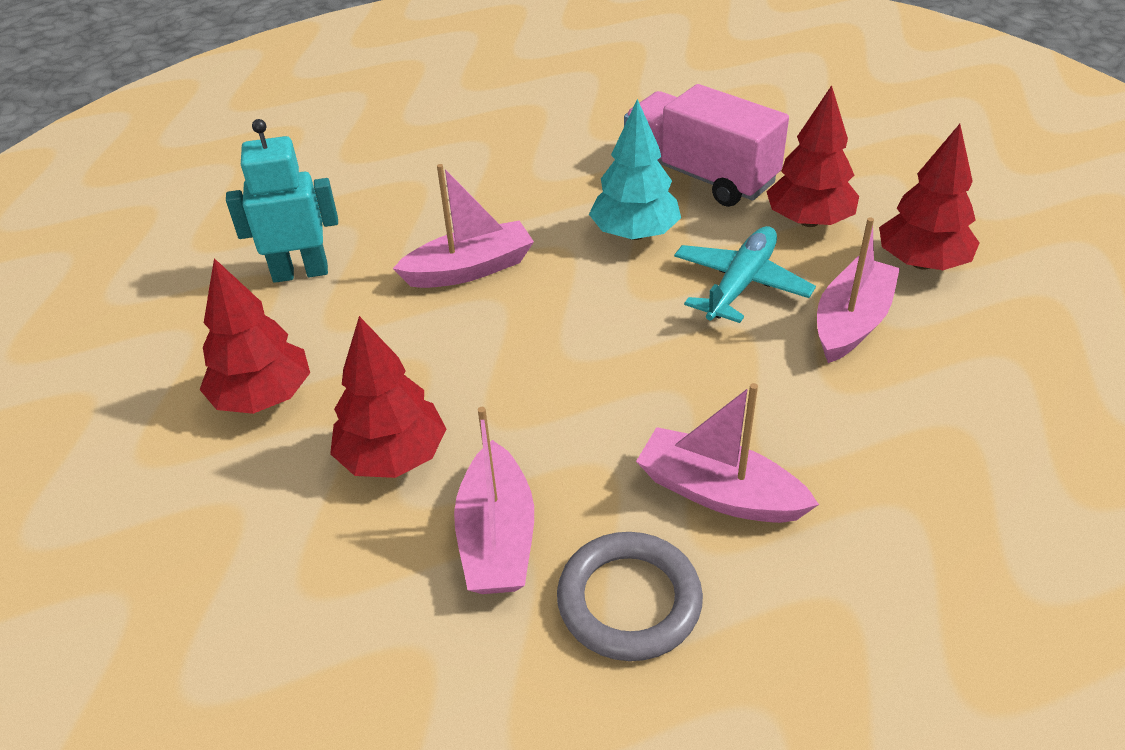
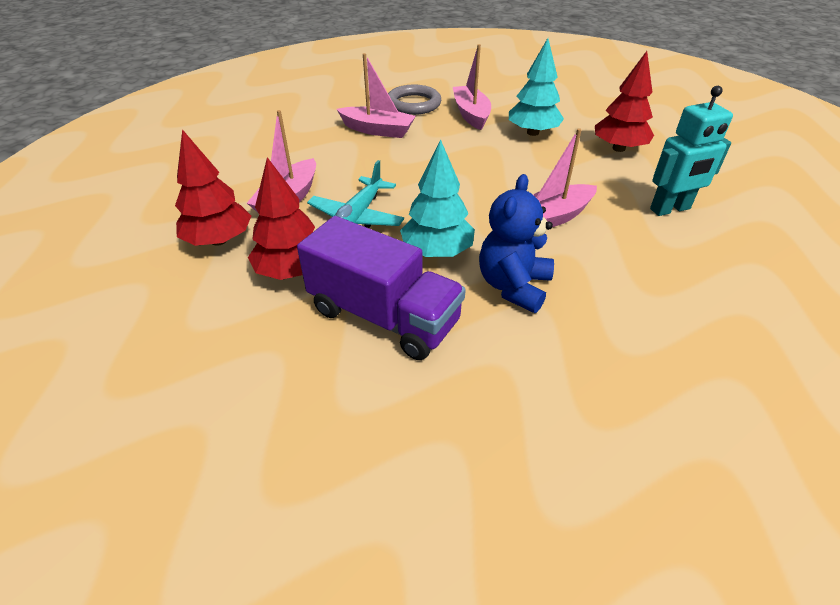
camera: 170 degrees right, 0 degrees up
(393, 457) = (532, 133): red tree -> turquoise tree
(558, 194) = (513, 286): none -> blue teddy bear
(700, 175) = (383, 316): pink truck -> purple truck

